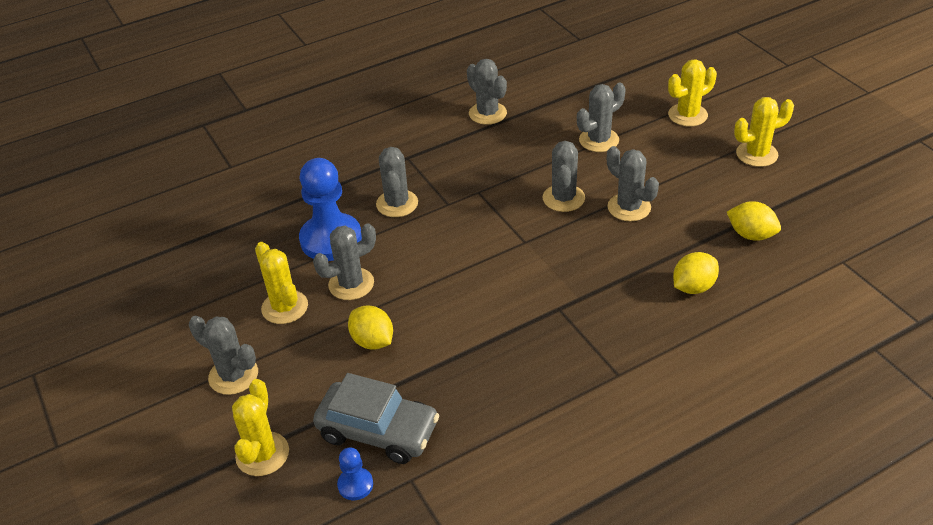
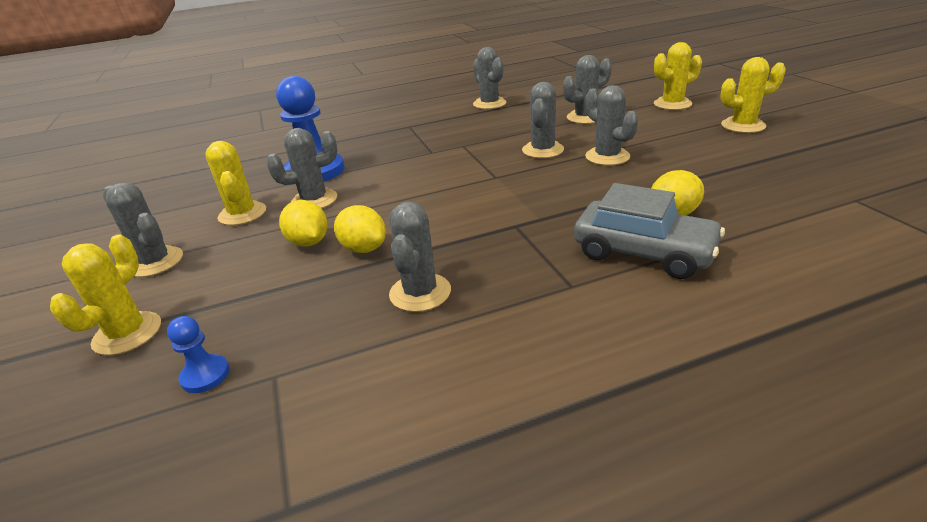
camera: 10 degrees right, 10 degrees down
(378, 431) = (266, 321): grey car -> grey car (643, 252)
(397, 204) = (386, 151): grey cactus -> grey cactus (420, 293)
(751, 235) = (740, 177): yellow lemon -> yellow lemon (364, 248)

